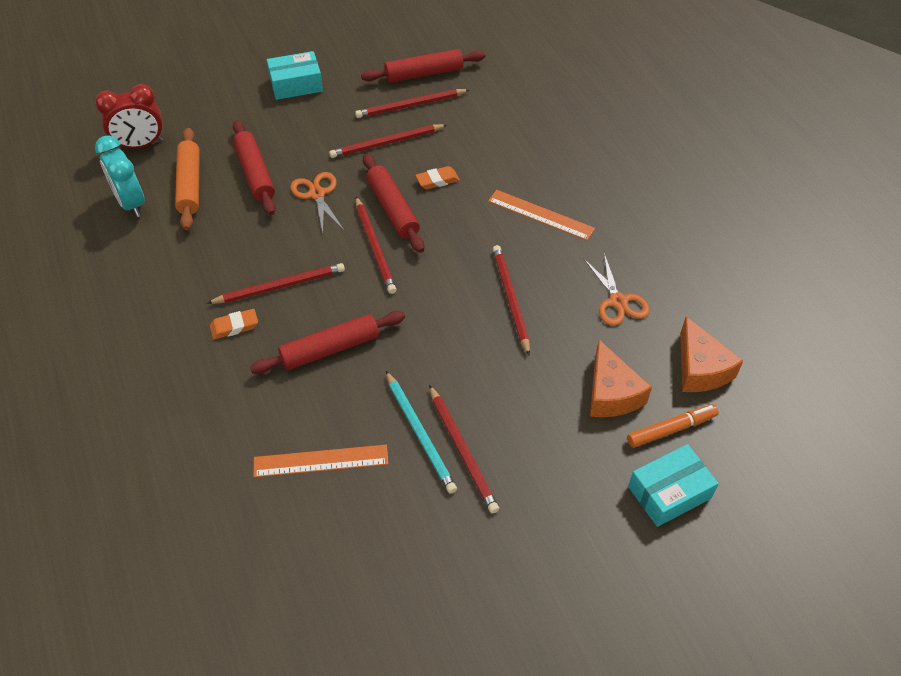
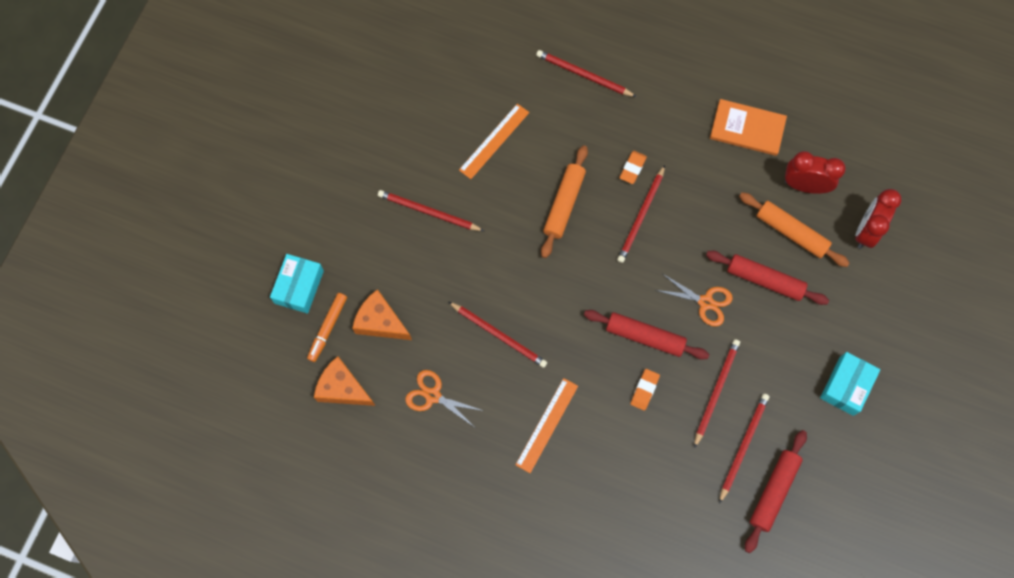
camera: 135 degrees right, 20 degrees up
(103, 275) = (747, 129): none -> orange book
(131, 203) = (804, 185): turquoise clock -> red clock
(330, 349) = (564, 204): red rolling pin -> orange rolling pin
(375, 247) = (621, 296): red pencil -> red pencil (583, 75)
(420, 433) = (460, 201): turquoise pencil -> none
(540, 215) = (547, 425): orange ruler -> orange ruler turned 45 degrees counterclockwise

